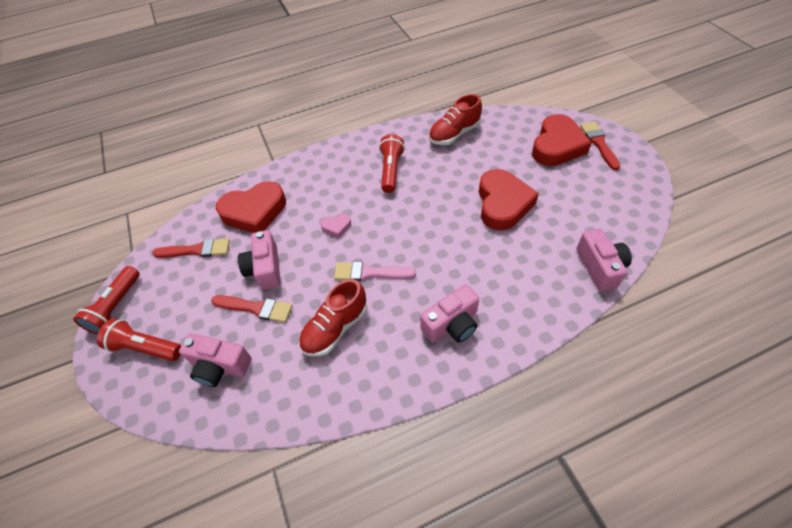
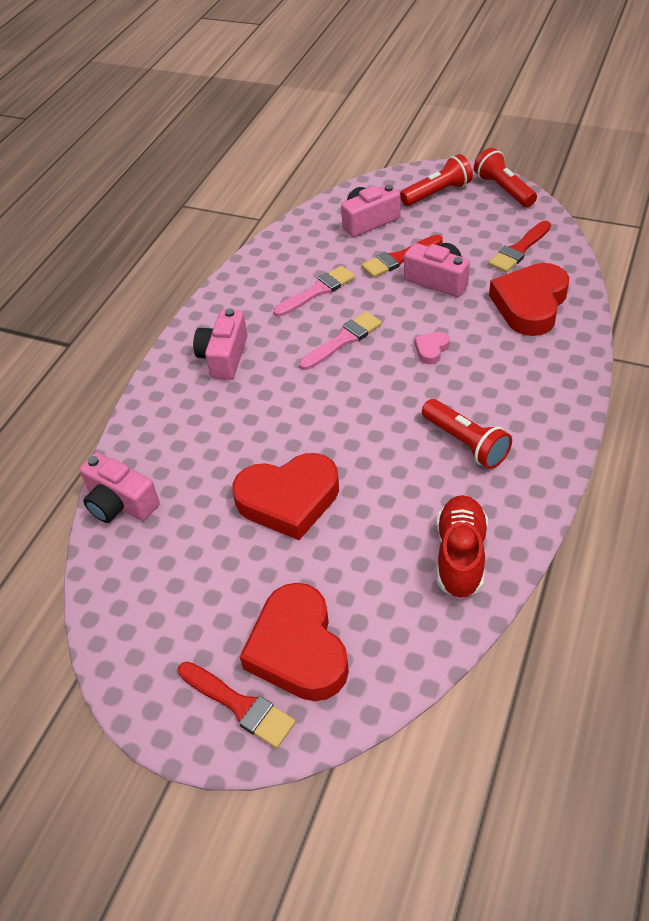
camera: 135 degrees right, 5 degrees down
(335, 328) = (317, 291): red shoe -> pink brush
(502, 203) = (288, 500): red heart -> red heart turned 60 degrees counterclockwise

